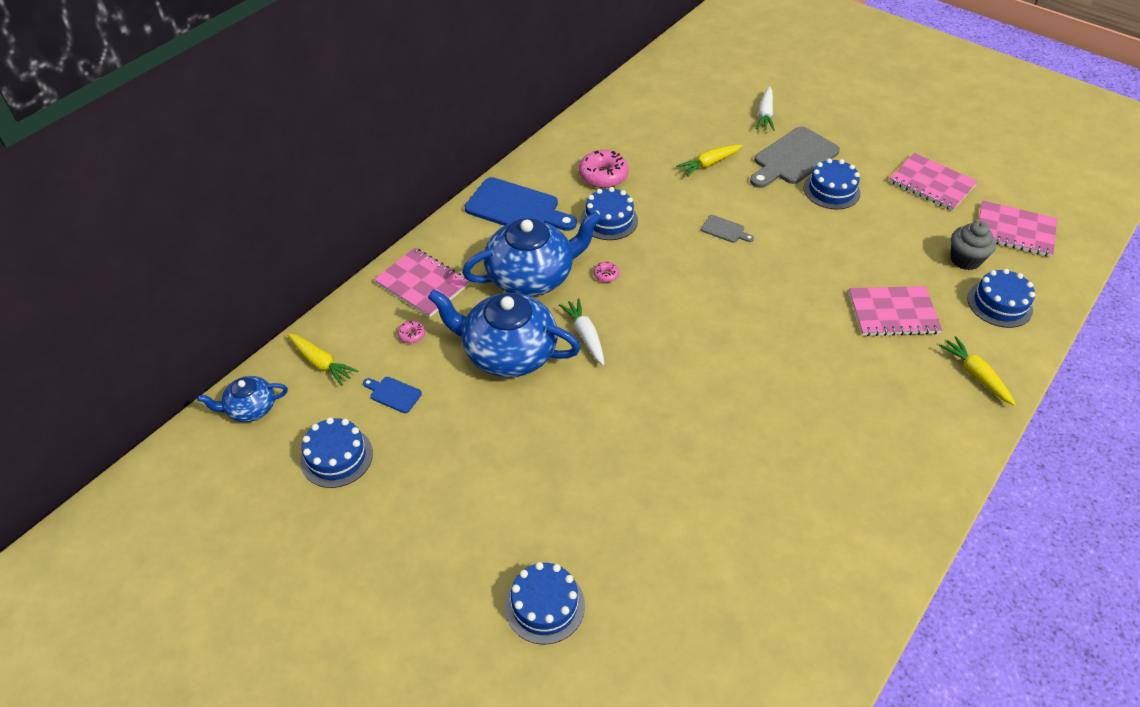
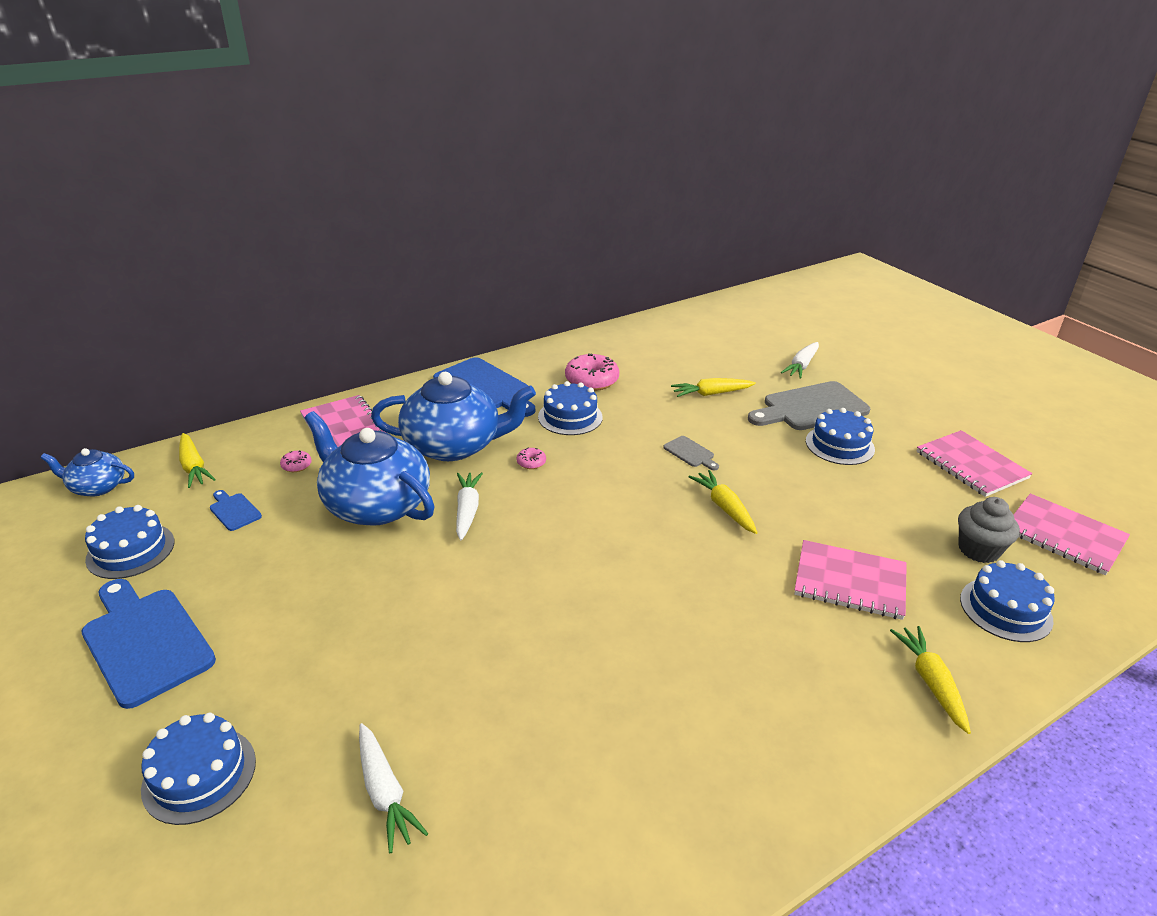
camera: 20 degrees right, 15 degrees down
(419, 526) = (145, 641): none -> blue cutting board
(679, 571) = (385, 793): none -> white carrot
(776, 274) = (724, 507): none -> yellow carrot

